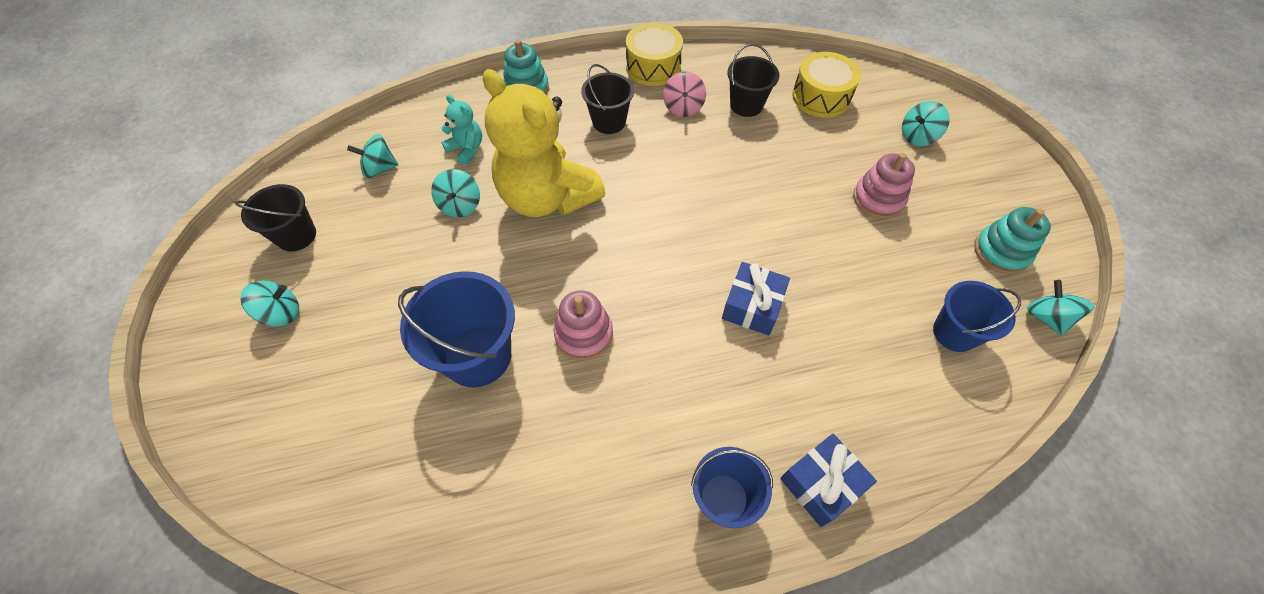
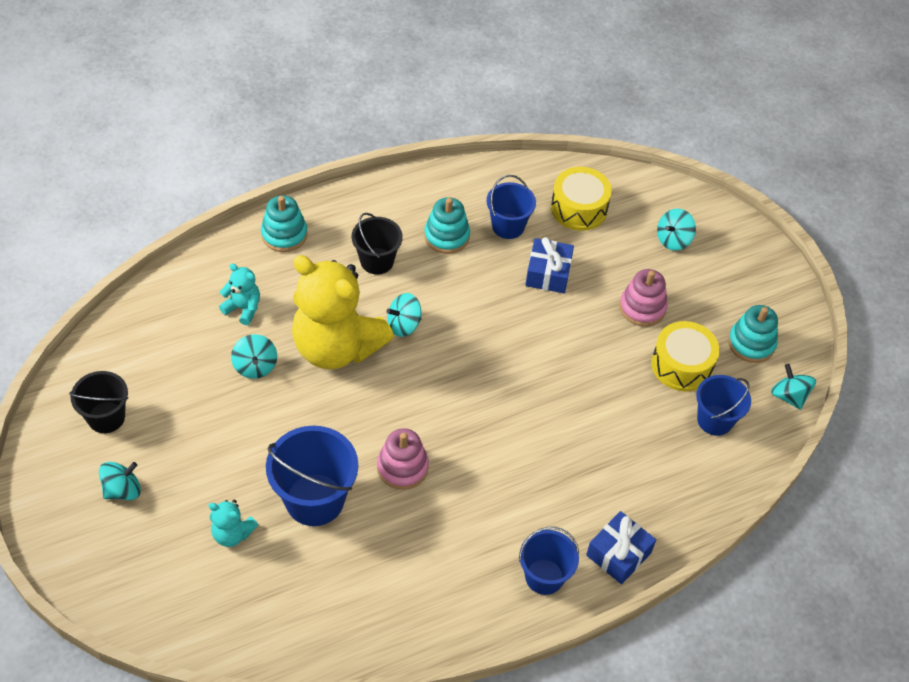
camera: 15 degrees left, 5 degrees down
(376, 381) = (232, 534): none -> turquoise teddy bear
(380, 169) = (162, 340): turquoise spinning top -> turquoise spinning top (404, 325)
(653, 67) = (407, 194): yellow drum -> yellow drum (682, 365)
(683, 107) = (446, 236): pink spinning top -> turquoise stacking toy
(746, 105) = (508, 226): black bucket -> blue bucket
(752, 306) = (544, 422): blue gift -> blue gift (548, 273)

